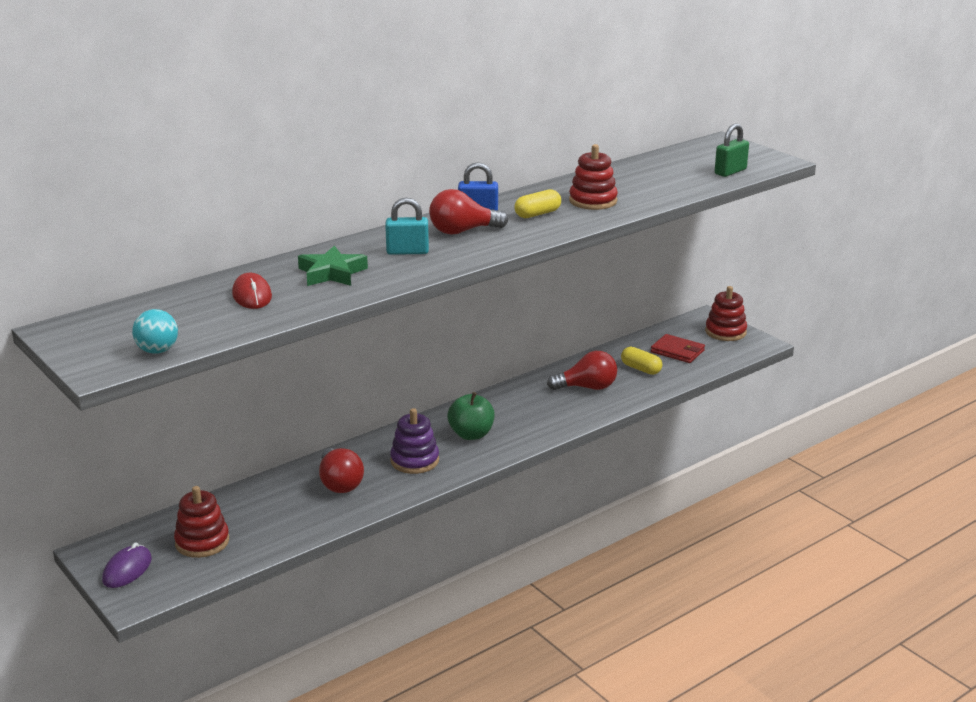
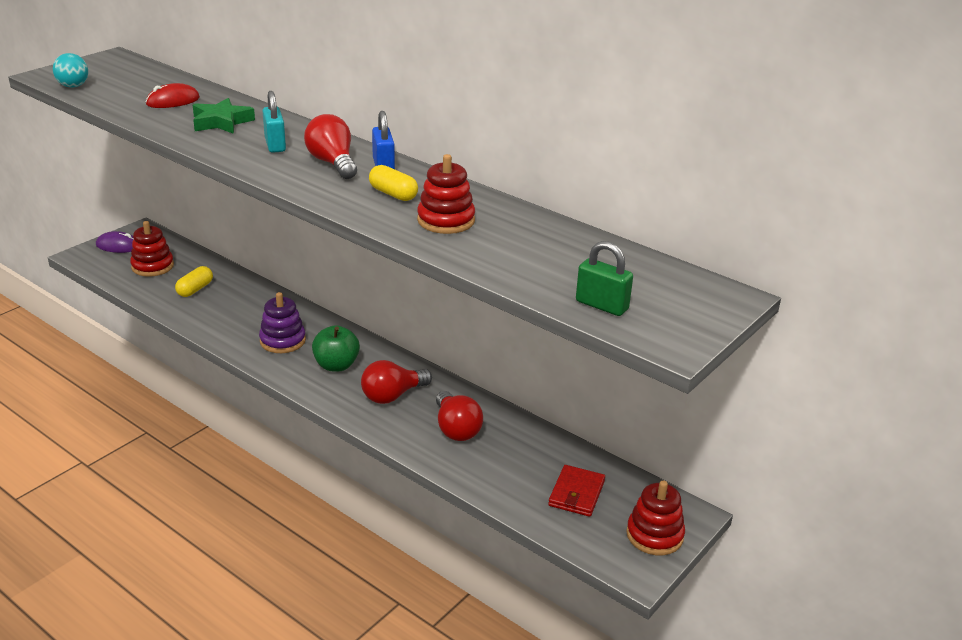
camera: 75 degrees right, 5 degrees up
(340, 483) = (240, 309): red light bulb -> red light bulb (392, 396)
(641, 369) = (516, 466): yellow capsule -> yellow capsule (195, 289)

